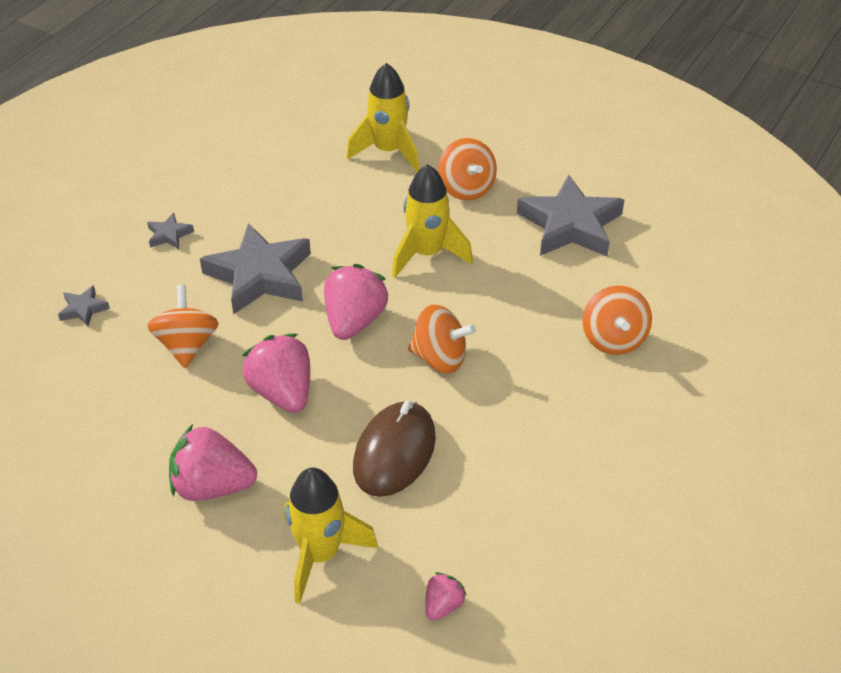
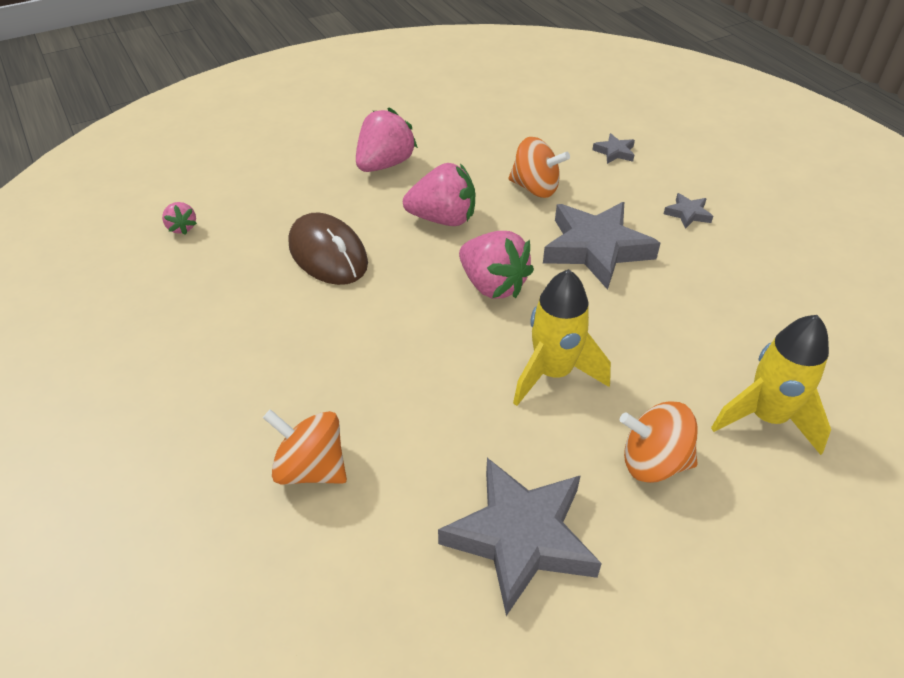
camera: 120 degrees right, 0 degrees up
(320, 555) = (281, 191): yellow rocket -> none
(440, 358) = (402, 321): orange spinning top -> none

